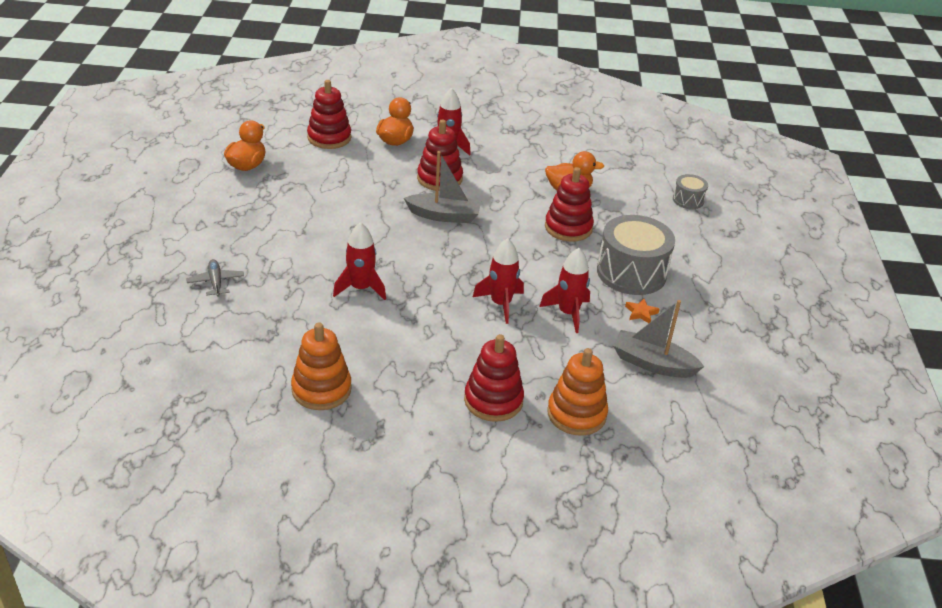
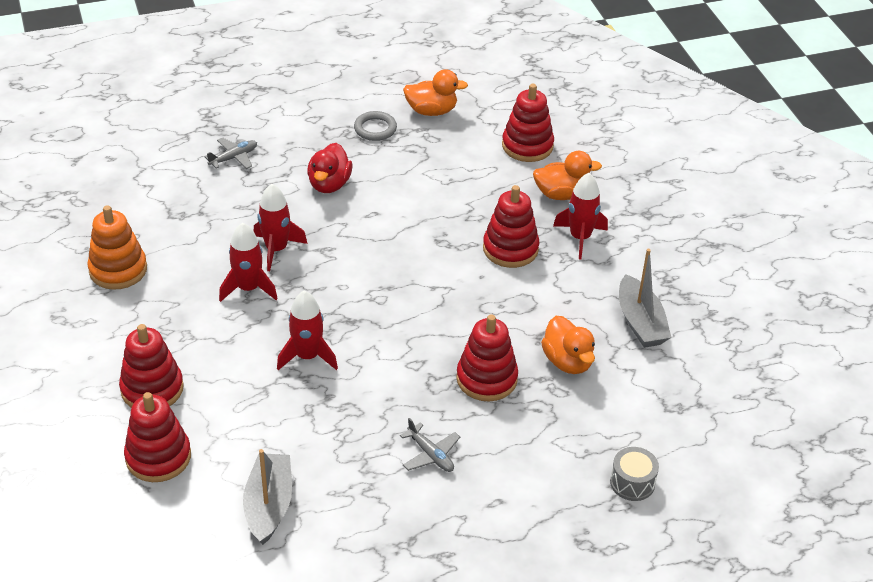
camera: 70 degrees right, 5 degrees up
(245, 198) = (375, 129): none -> grey ring
(298, 239) = (329, 184): none -> red duck
(444, 216) = (440, 272): grey boat -> grey boat (640, 322)
(568, 313) = (321, 414): red rocket -> red rocket (248, 288)
(576, 414) = (158, 457): orange stacking toy -> red stacking toy
(631, 272) = (431, 454): grey drum -> grey plane
(641, 313) = (356, 478): orange star -> none

